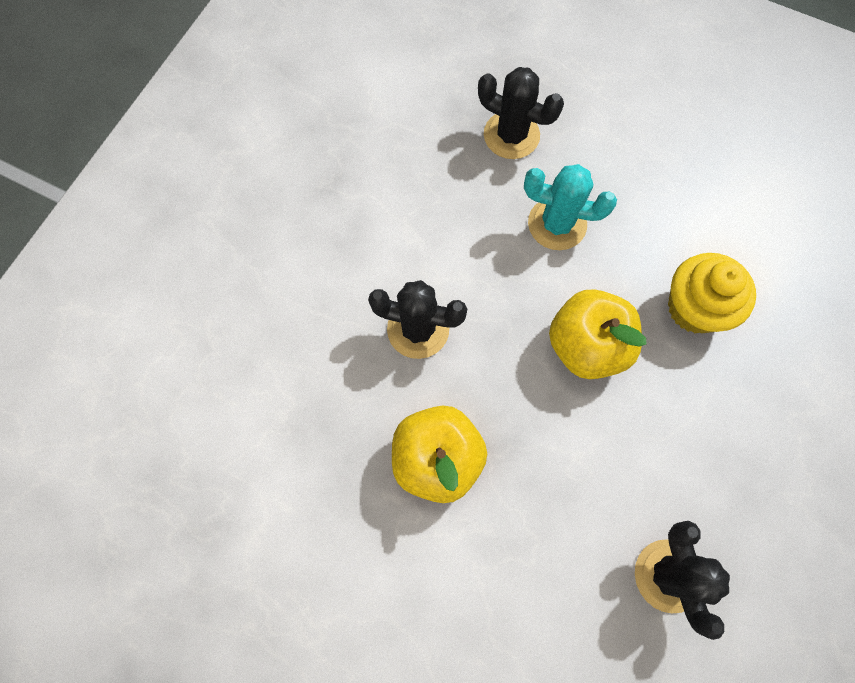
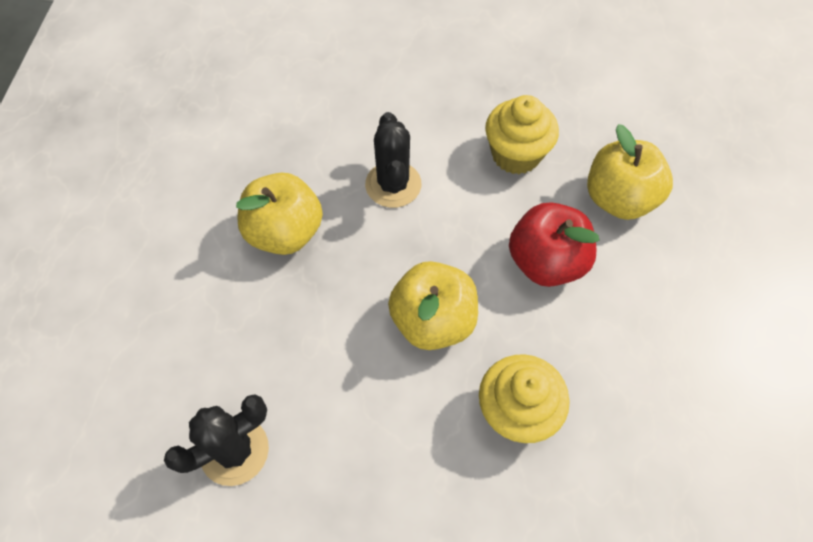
camera: 70 degrees right, 10 degrees down
(427, 200) = (516, 154): none -> yellow cupcake
(511, 135) = (618, 199): black cactus -> yellow apple
(557, 224) = (546, 262): turquoise cactus -> red apple

